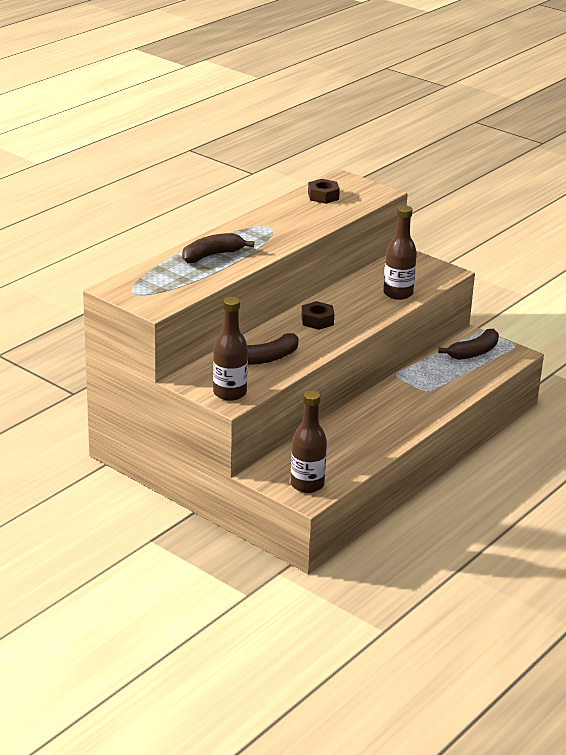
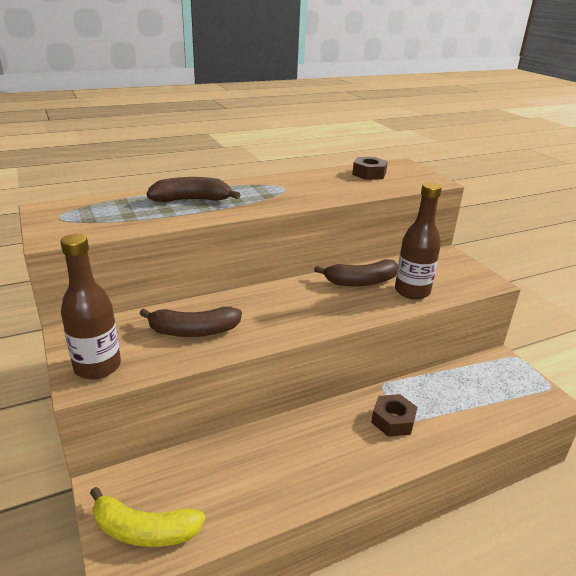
camera: 25 degrees right, 0 degrees up
(307, 484) = (144, 530): brown bottle -> yellow banana
(317, 321) = (294, 300): brown nut -> brown nut (393, 420)
(474, 352) = (494, 382): brown banana -> brown banana (361, 282)

